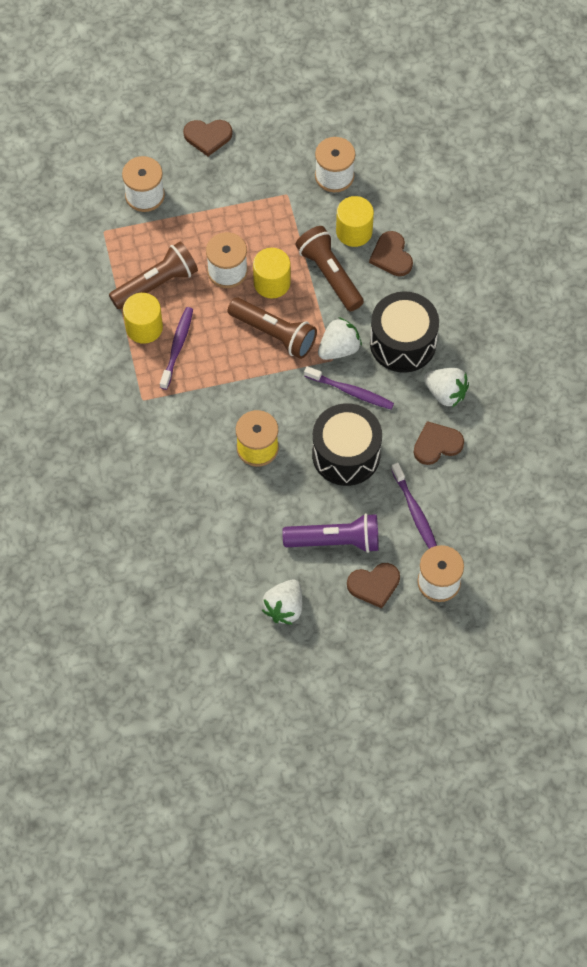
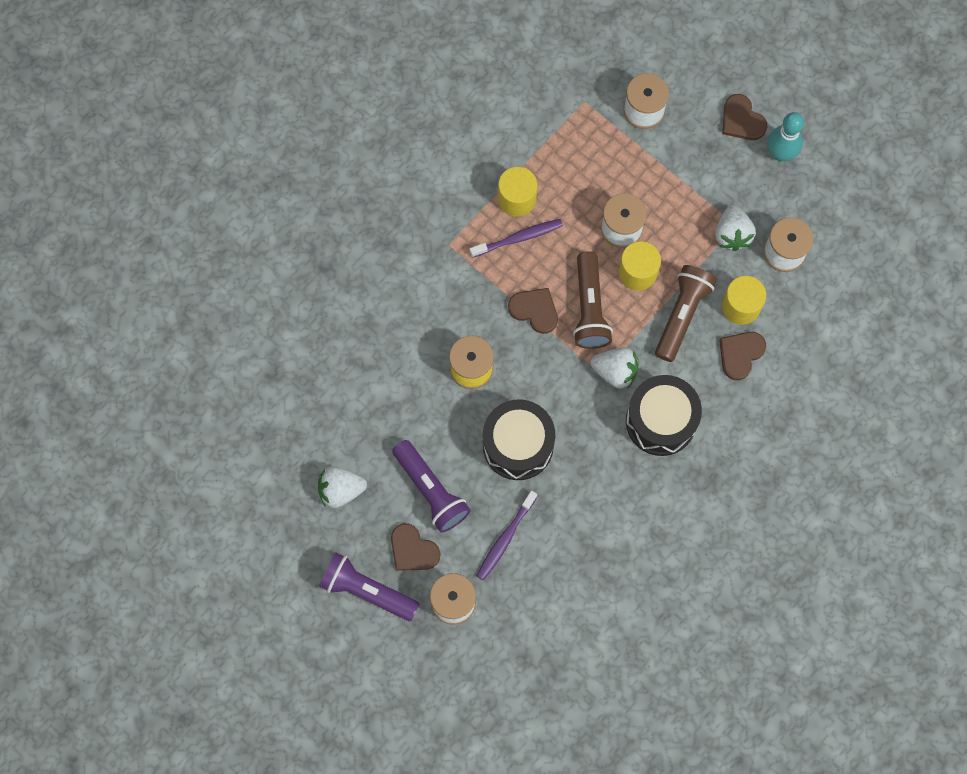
camera: 55 degrees right, 10 degrees up
(156, 284) = (565, 179): brown flashlight -> none
(255, 129) = (780, 153): none -> turquoise bowling pin
(351, 391) = (581, 409): purple toothbrush -> none
(383, 640) = (367, 591): none -> purple flashlight
(437, 444) = (582, 515): brown heart -> brown heart (534, 310)
(445, 393) = (638, 490): white strawberry -> white strawberry (732, 234)

